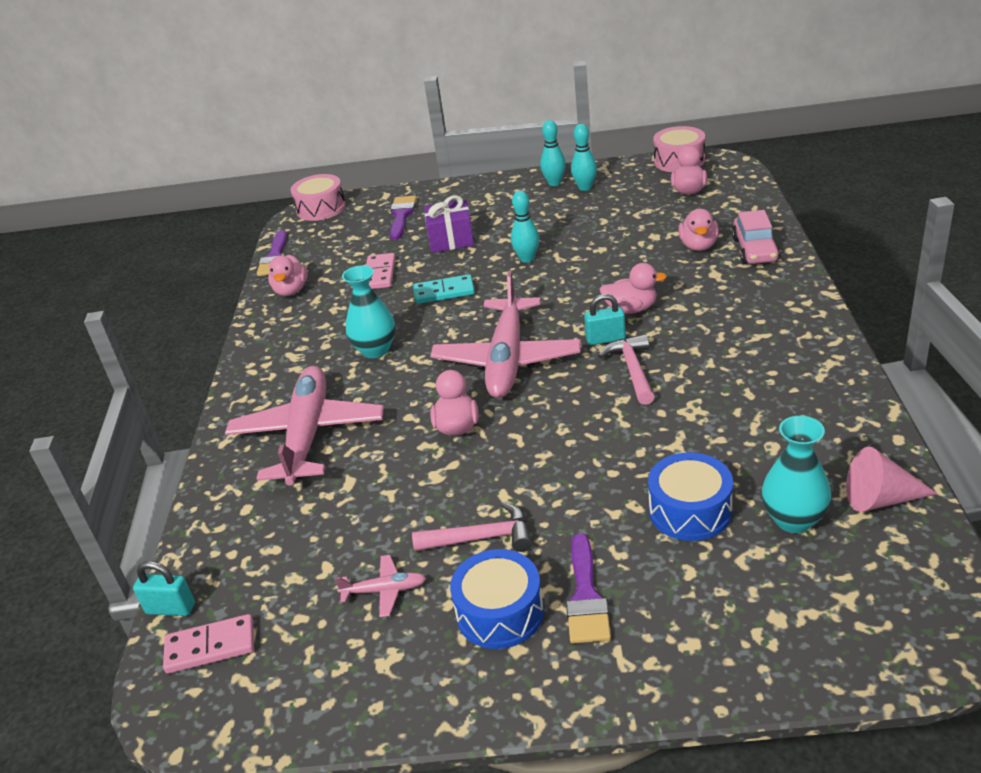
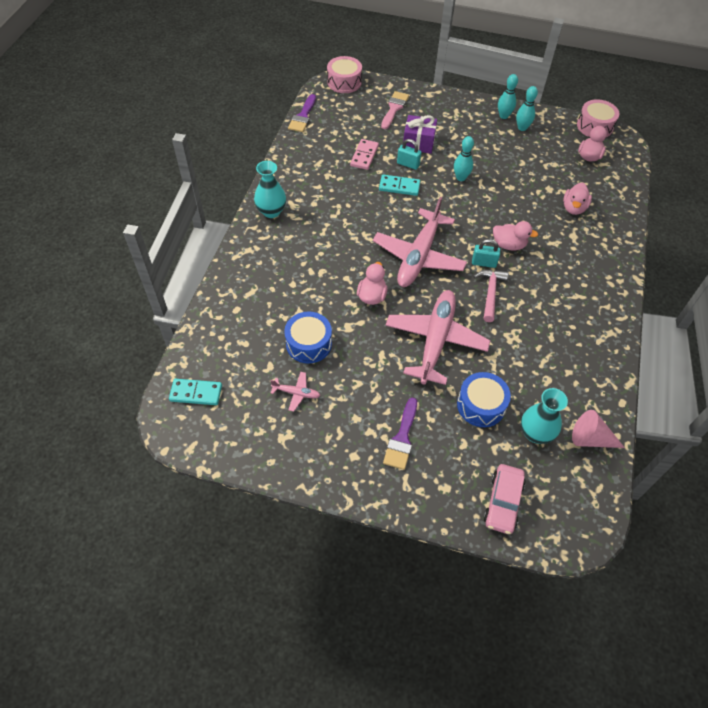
camera: 10 degrees right, 20 degrees up
(170, 608) = (180, 361): turquoise padlock -> turquoise padlock (408, 164)
(210, 646) = (196, 393): pink domino -> turquoise domino
(291, 290) = (305, 149): pink duck -> none
(308, 435) = (284, 270): pink plane -> pink plane (435, 341)
(375, 350) = (343, 219): turquoise vase -> turquoise vase (271, 211)
(401, 215) = (394, 108): purple brush -> pink brush
(481, 538) = (359, 379): pink hammer -> none
(500, 613) = (353, 430): blue drum -> blue drum (308, 344)
(755, 249) = (608, 225): pink car -> pink car (503, 502)

